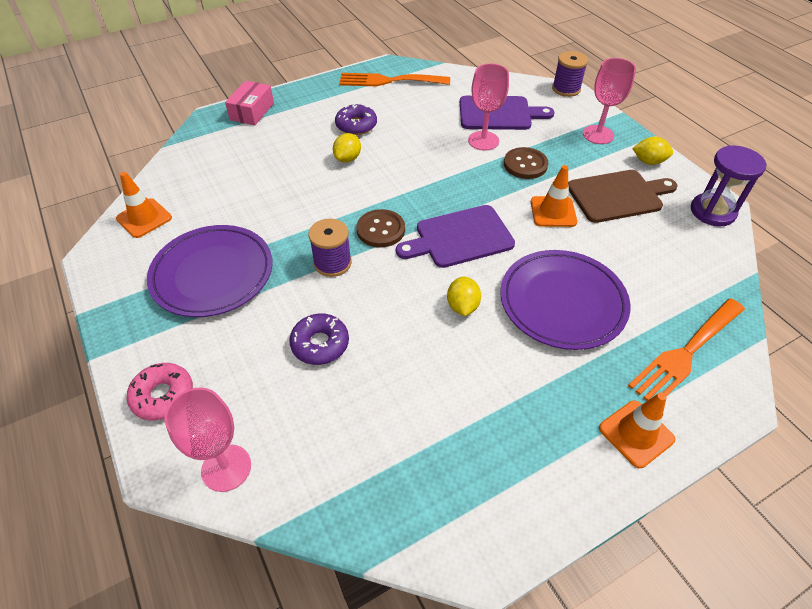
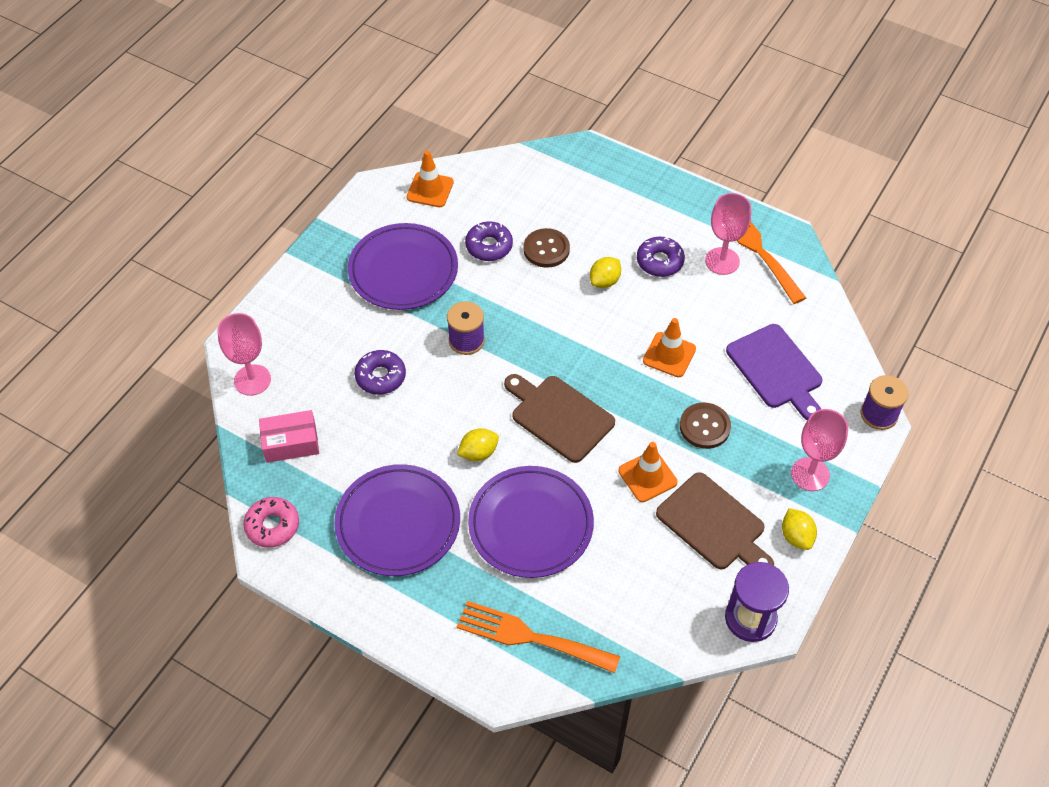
camera: 60 degrees right, 5 degrees up
(163, 396) = (283, 312): pink donut -> pink donut (272, 526)
(246, 207) = (489, 246): none -> purple donut
(252, 111) = (617, 172): pink box -> pink box (291, 443)
(348, 158) = (604, 281): yellow lemon -> yellow lemon turned 45 degrees counterclockwise
(380, 230) = (528, 354): brown button -> brown button (546, 249)
(459, 237) = (559, 416): purple cutting board -> brown cutting board
(483, 141) = (717, 376): pink goblet -> pink goblet (722, 261)
(506, 404) = (398, 523): none -> purple plate
(636, 434) = (422, 621): orange traffic cone -> orange traffic cone (669, 355)

